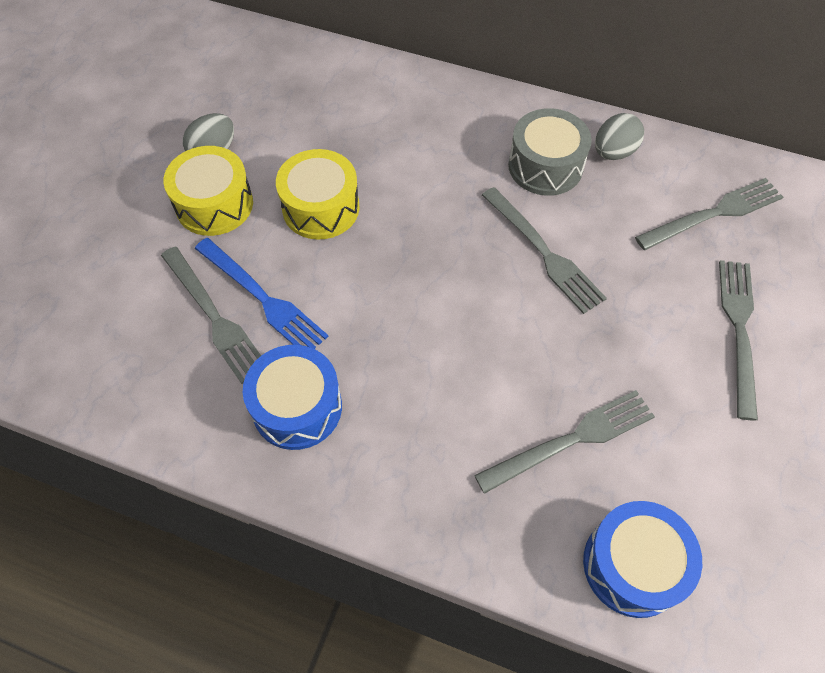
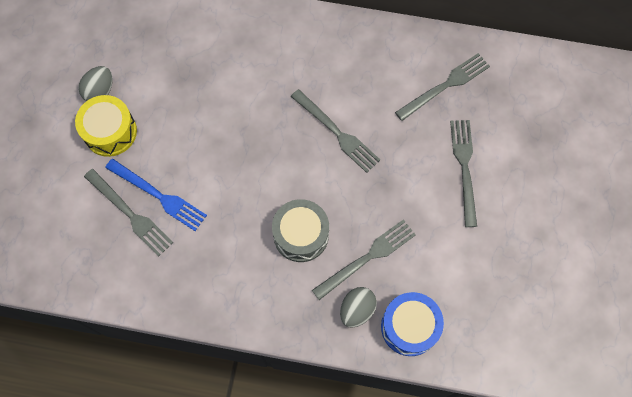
camera: 10 degrees left, 10 degrees up
(297, 407) = (196, 265): blue drum -> none
(321, 208) = (183, 123): yellow drum -> none
(545, 166) = (330, 66): grey drum -> grey drum (301, 235)
(613, 152) = (376, 48): grey egg -> grey egg (357, 310)

